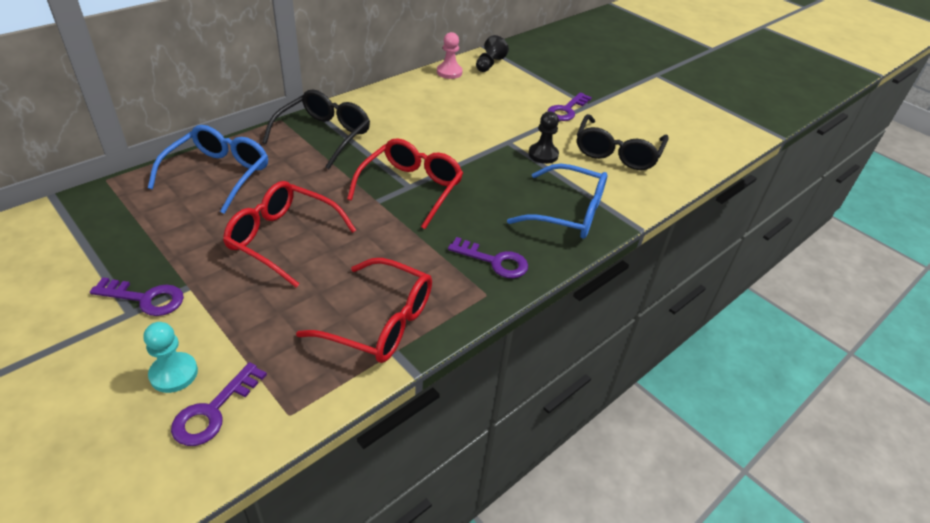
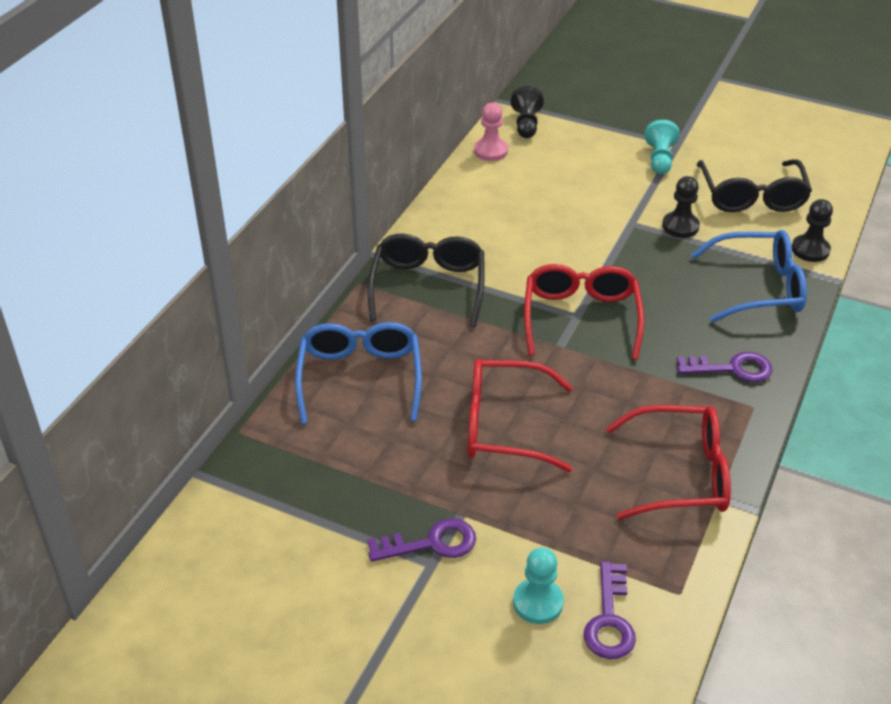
camera: 20 degrees left, 0 degrees up
(567, 110) = (660, 159): purple key -> turquoise pawn
(634, 201) = (810, 250): none -> black pawn

